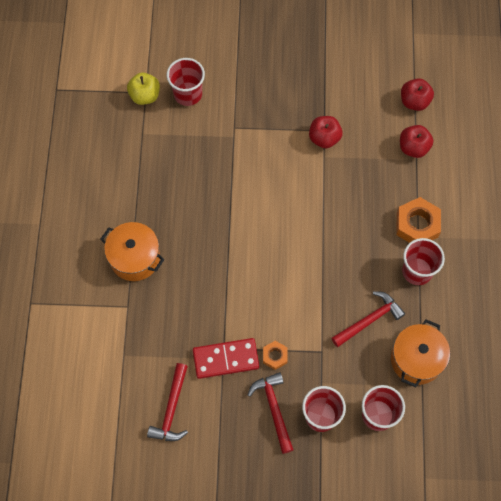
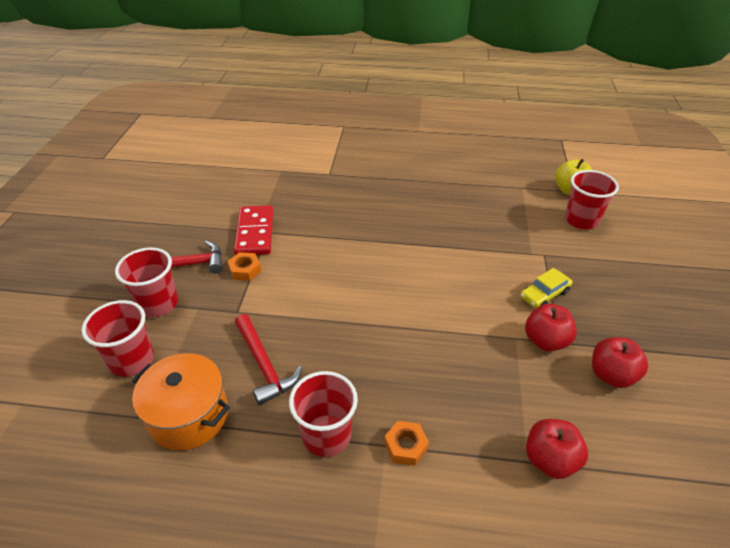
camera: 95 degrees right, 25 degrees down
(135, 258) = (379, 179): orange pot -> none
(172, 409) = (217, 196): red hammer -> none
(279, 133) = (544, 294): none -> yellow car
(414, 101) = (645, 474): red apple -> red apple (611, 375)
(417, 225) = (406, 446): orange nut -> orange nut, size x0.55

